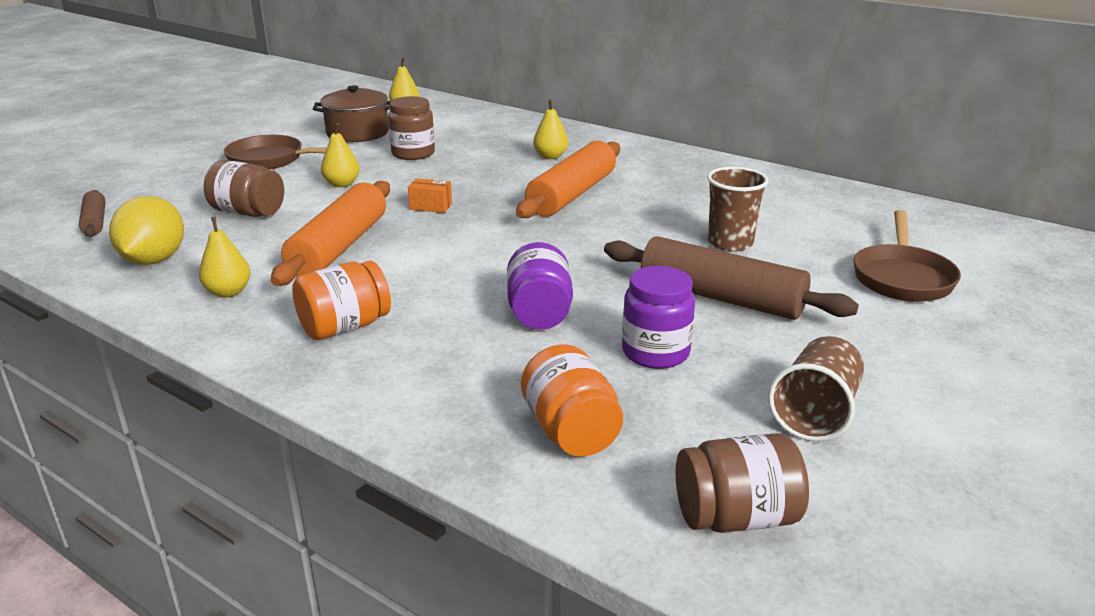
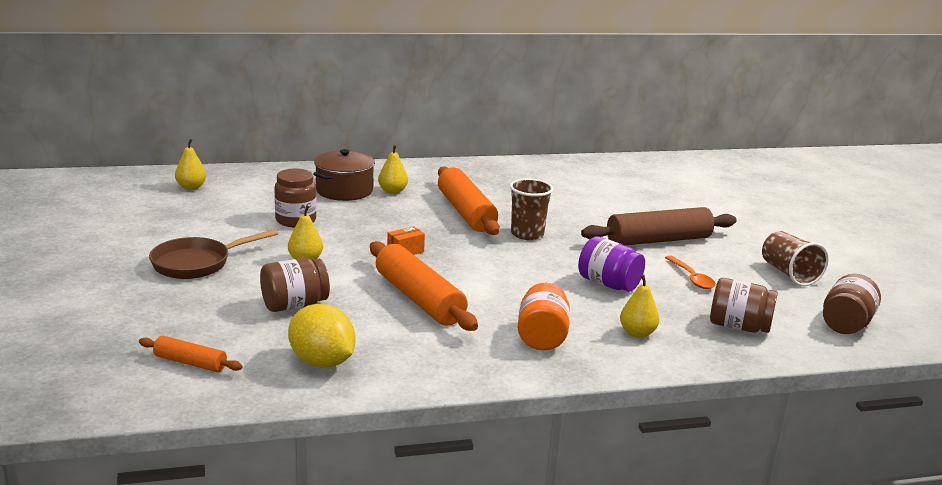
camera: 50 degrees left, 5 degrees down
(95, 222) = (190, 362): brown rolling pin -> orange rolling pin
(228, 292) = (429, 354): yellow pear -> yellow pear (637, 333)
(357, 133) = (207, 219): brown pot -> brown pot (344, 190)
(571, 431) = (739, 326): orange jar -> brown jar
(655, 352) = (691, 278): purple jar -> orange spoon
(730, 243) = (602, 210): brown cup -> brown cup (527, 234)
(902, 277) = (698, 200): brown pan -> none

